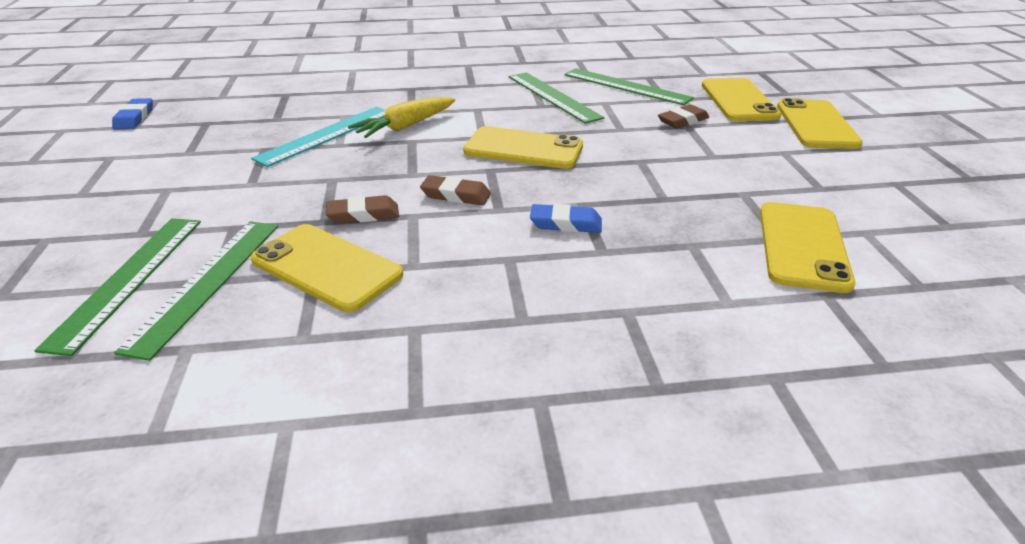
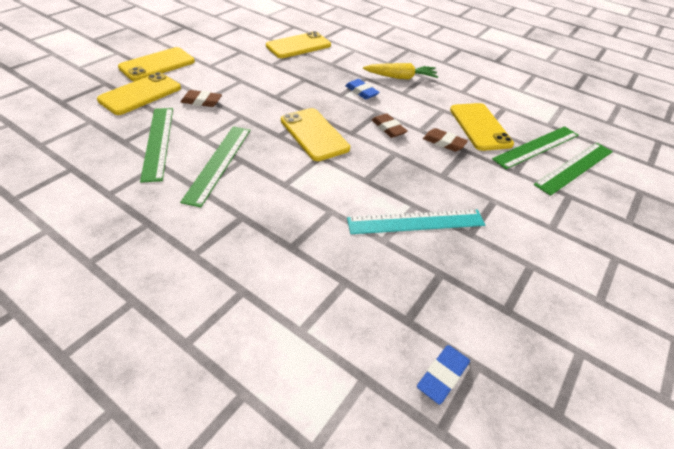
camera: 140 degrees left, 10 degrees up
(134, 118) = (582, 374): blue eraser -> blue eraser (442, 376)
(405, 126) = (354, 196): yellow carrot -> yellow carrot (400, 77)

